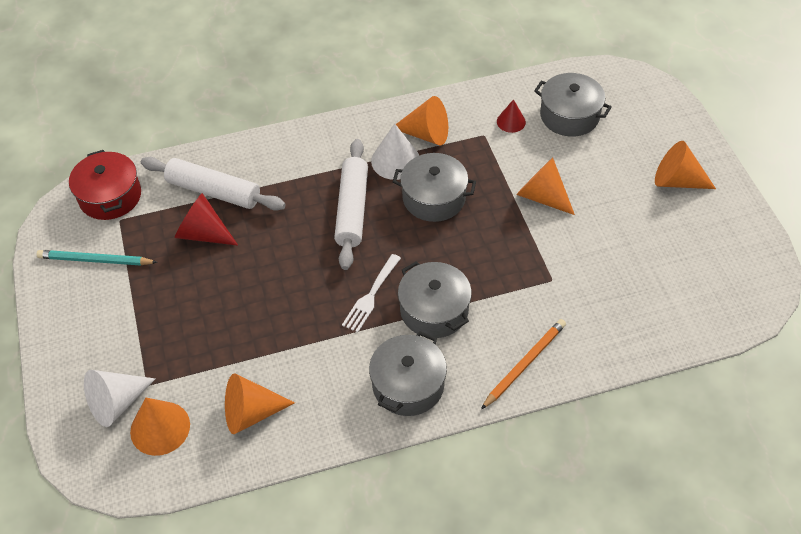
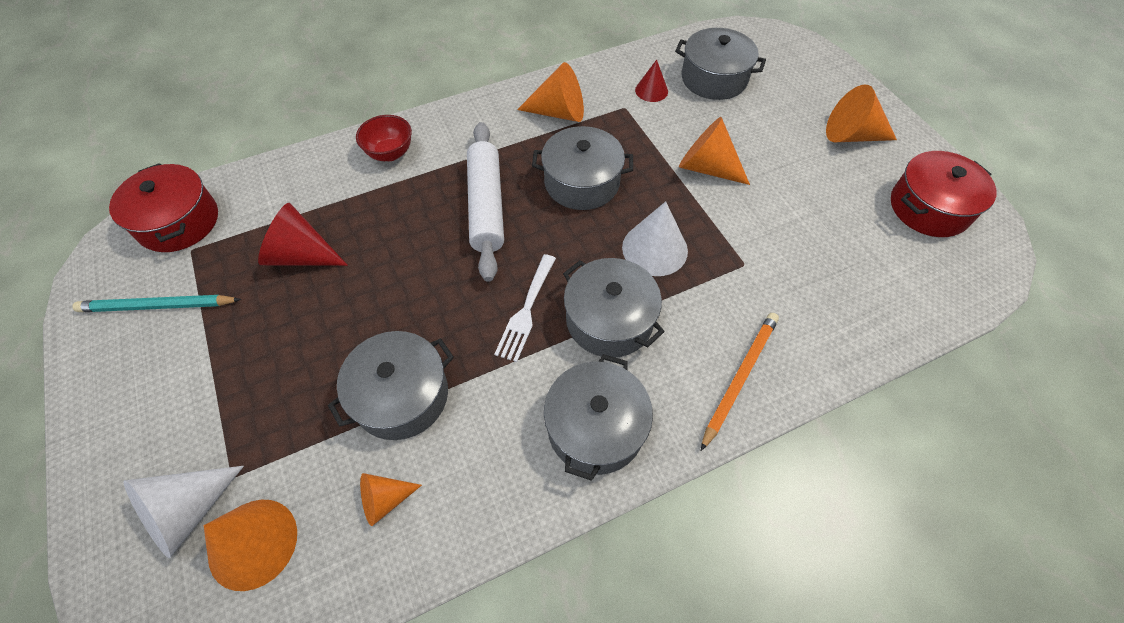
camera: 10 degrees left, 5 degrees up
(214, 191) = (312, 202): white rolling pin -> none
(251, 413) = (385, 500): orange cone -> orange cone, size x0.60
(269, 346) = (401, 396): none -> grey pot
(280, 156) = (390, 153): none -> red bowl
(395, 160) = (529, 145): white cone -> white cone (654, 249)
(722, 251) = (929, 208): none -> red pot

